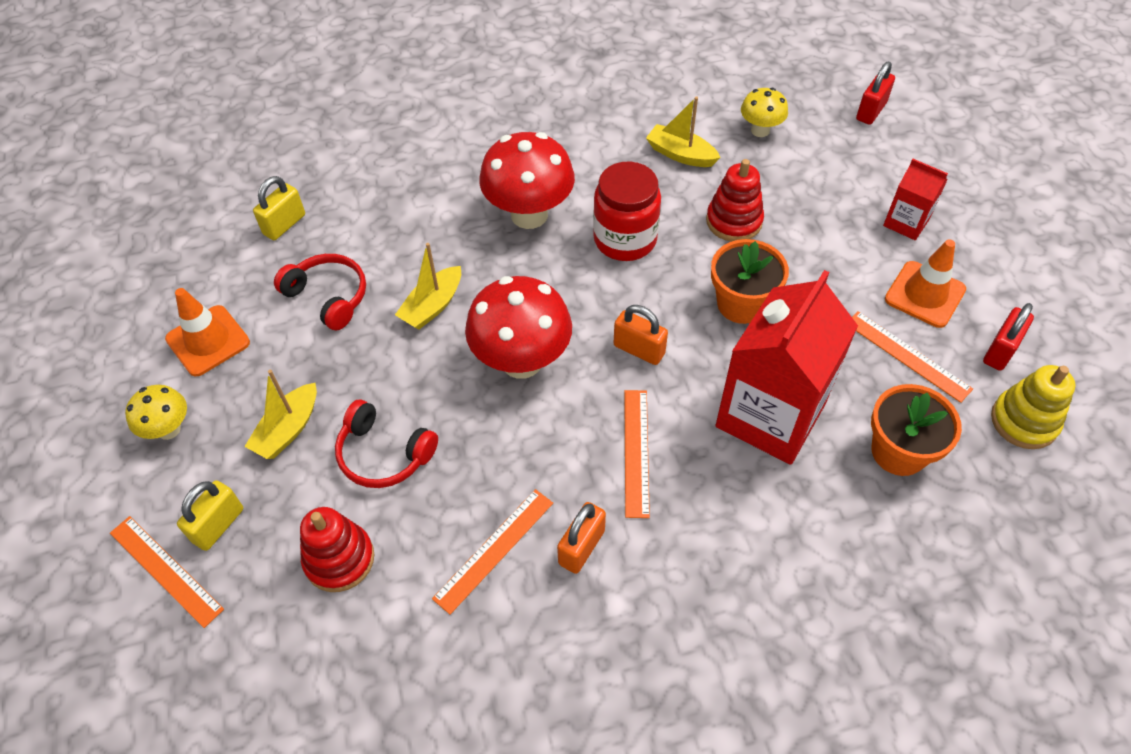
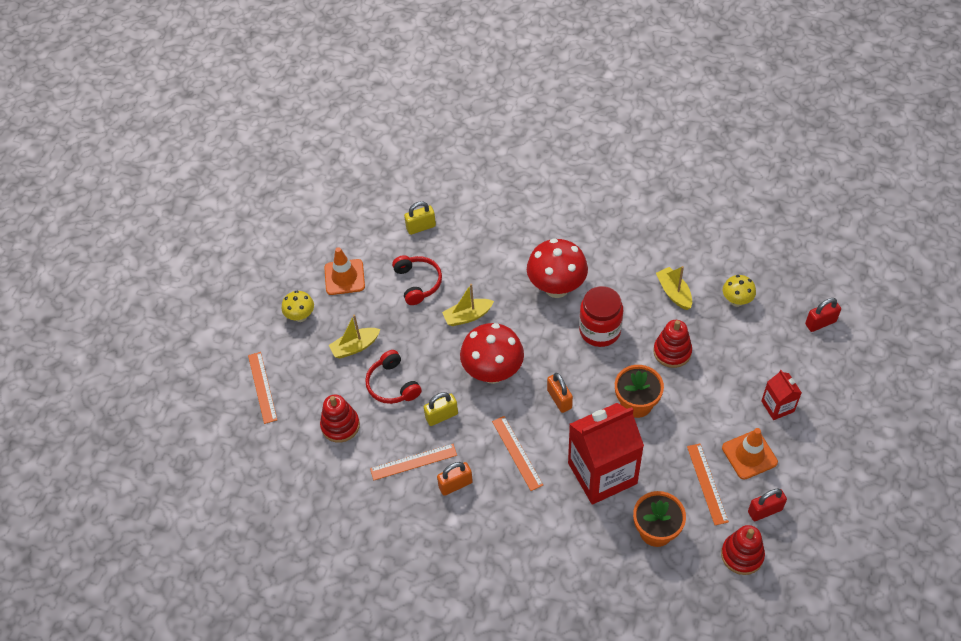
camera: 35 degrees right, 0 degrees up
(218, 525) = (296, 378): yellow padlock -> yellow padlock (441, 416)
(636, 452) = (517, 453): orange ruler -> orange ruler turned 60 degrees counterclockwise
(1024, 421) = (742, 555): yellow stacking toy -> red stacking toy

